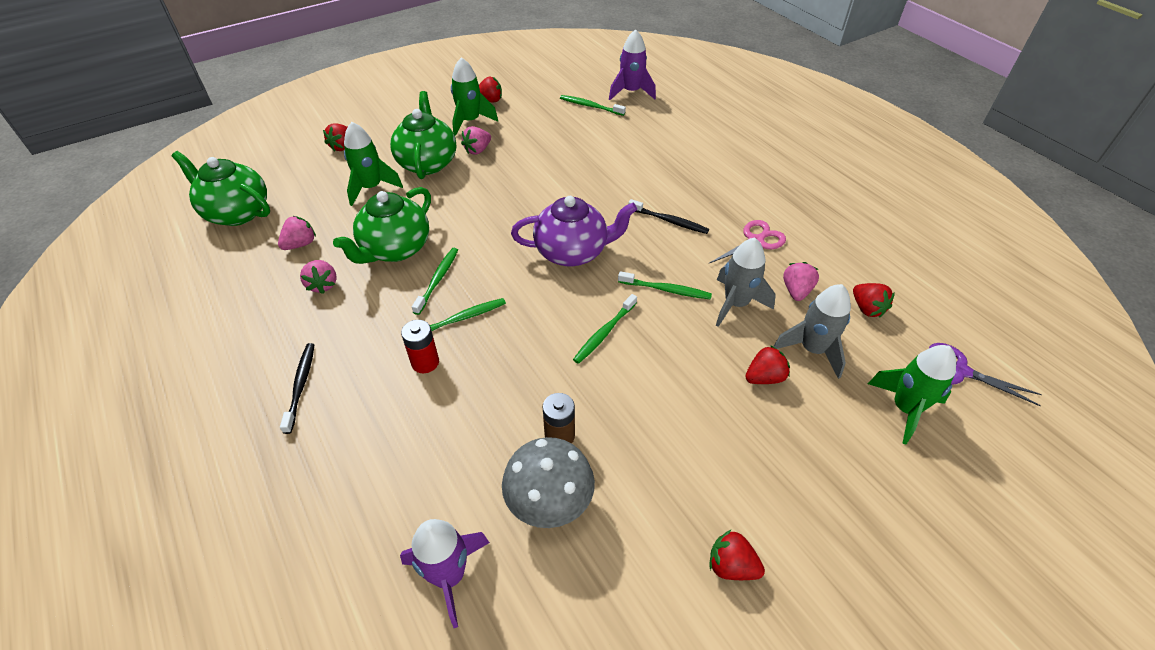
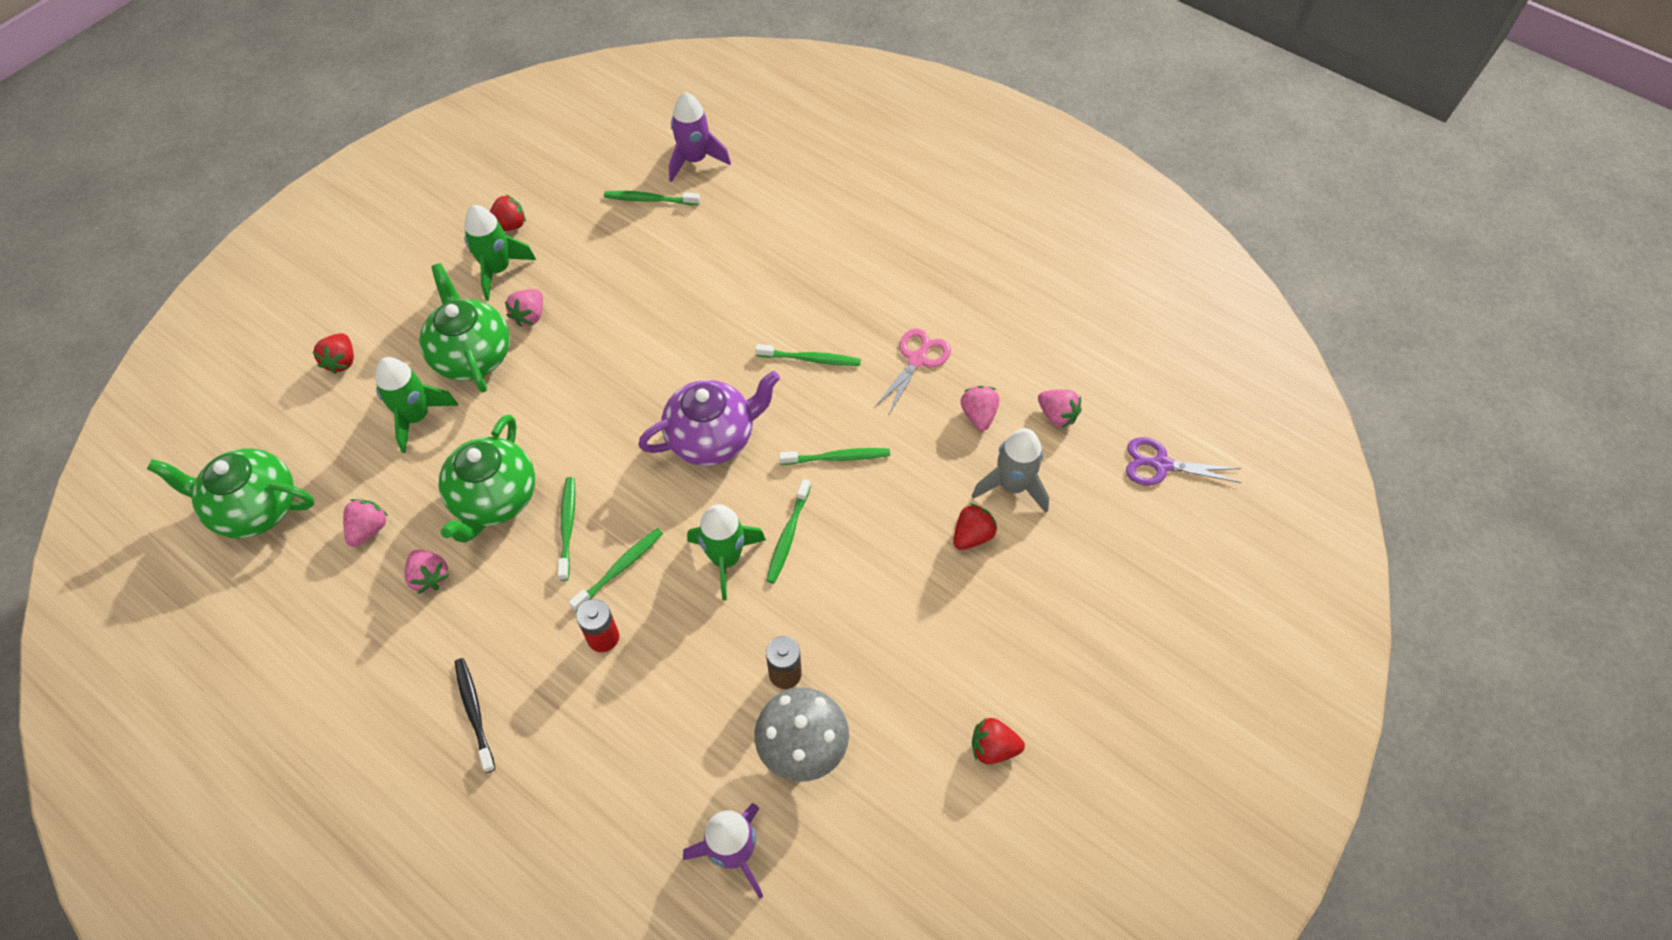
camera: 20 degrees left, 10 degrees up
(669, 221) = (811, 359): black toothbrush -> green toothbrush
(736, 304) = (918, 453): grey rocket -> none
(867, 308) = (1057, 416): red strawberry -> pink strawberry
(905, 409) = (1116, 527): green rocket -> green rocket (726, 559)

